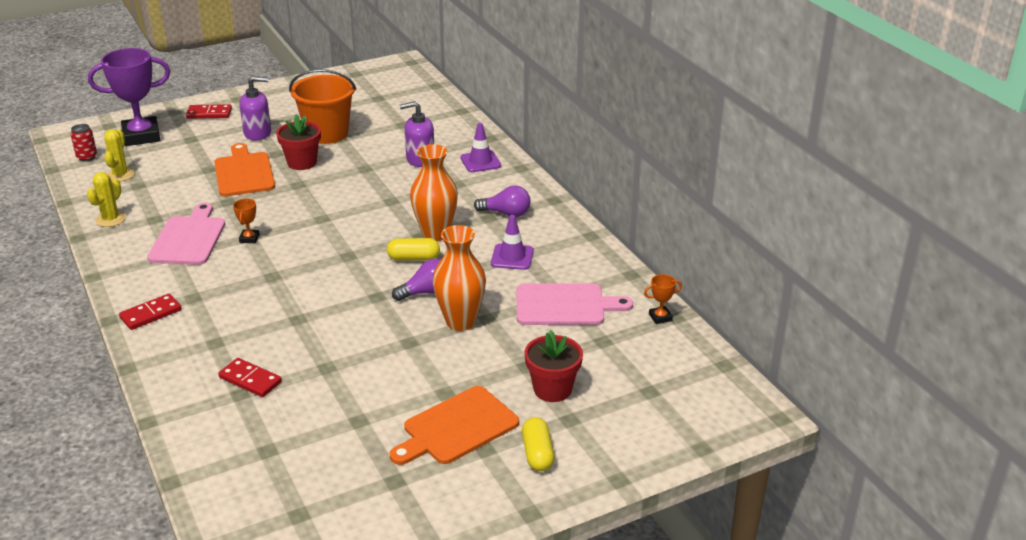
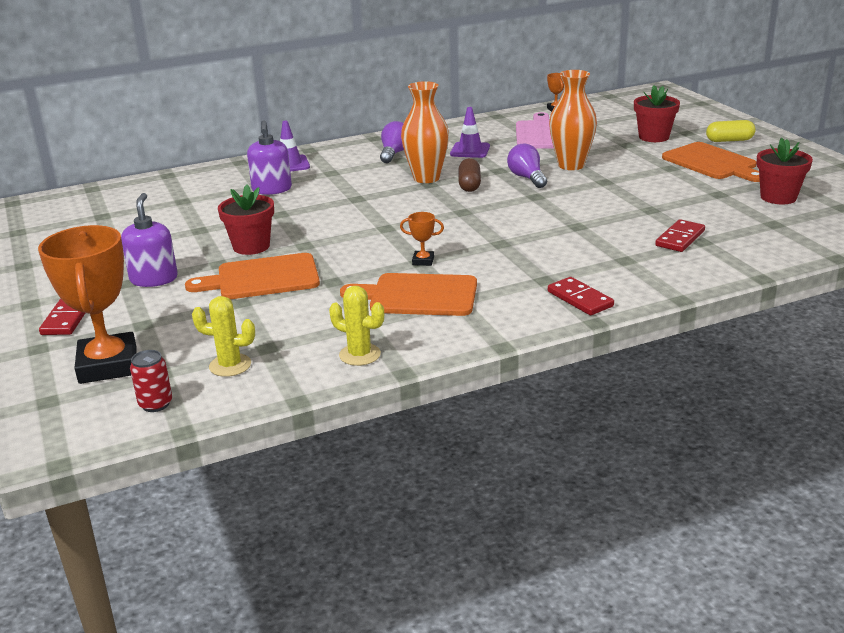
camera: 85 degrees left, 5 degrees down
(141, 136) = (108, 365): purple trophy -> orange trophy
(189, 238) = (418, 295): pink cutting board -> orange cutting board
(327, 133) = (182, 238): orange bucket -> none
(339, 466) = (778, 197): none -> red flower pot
(413, 258) = (469, 185): yellow capsule -> brown capsule

